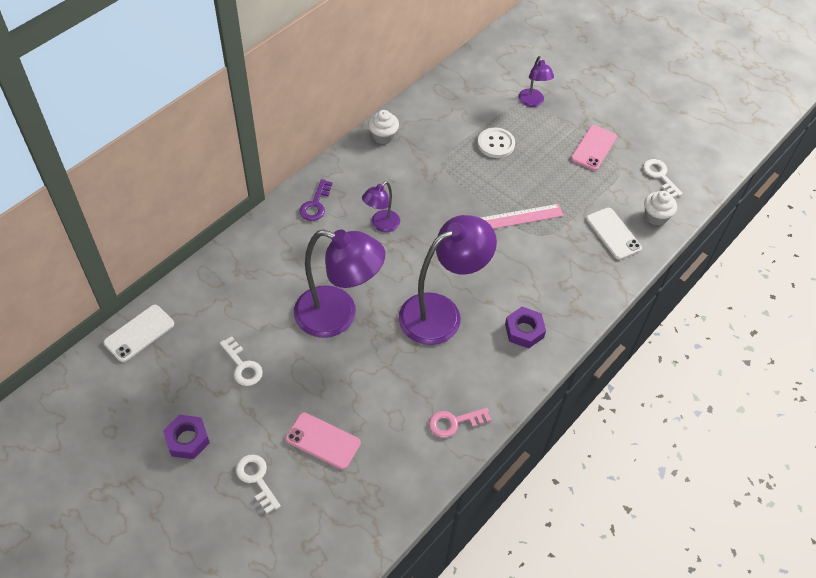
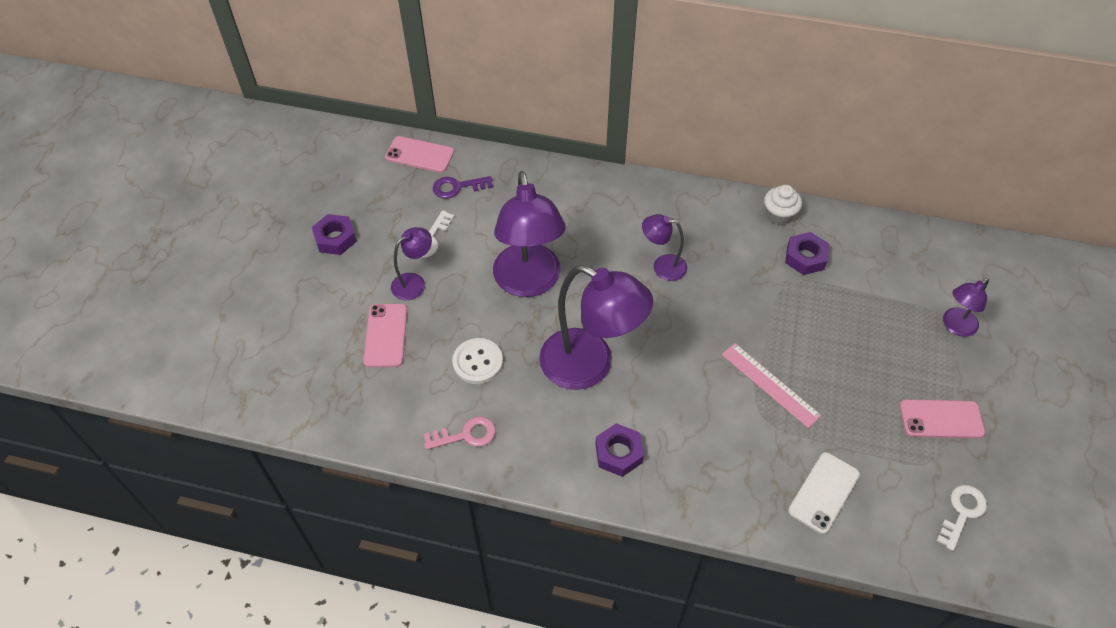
camera: 65 degrees right, 0 degrees up
(139, 333) = (419, 155): white phone -> pink phone
(257, 479) = (322, 305): white key -> none
(282, 397) = (414, 282): none -> purple lamp
(315, 204) = (647, 203): purple key -> purple key (458, 187)
(429, 143) = (805, 257): none -> purple nut
(454, 422) = (465, 435): pink key -> pink key turned 120 degrees clockwise
(496, 144) = (857, 318): white button -> white button (478, 362)
(656, 216) = (890, 532): white cupcake -> none

